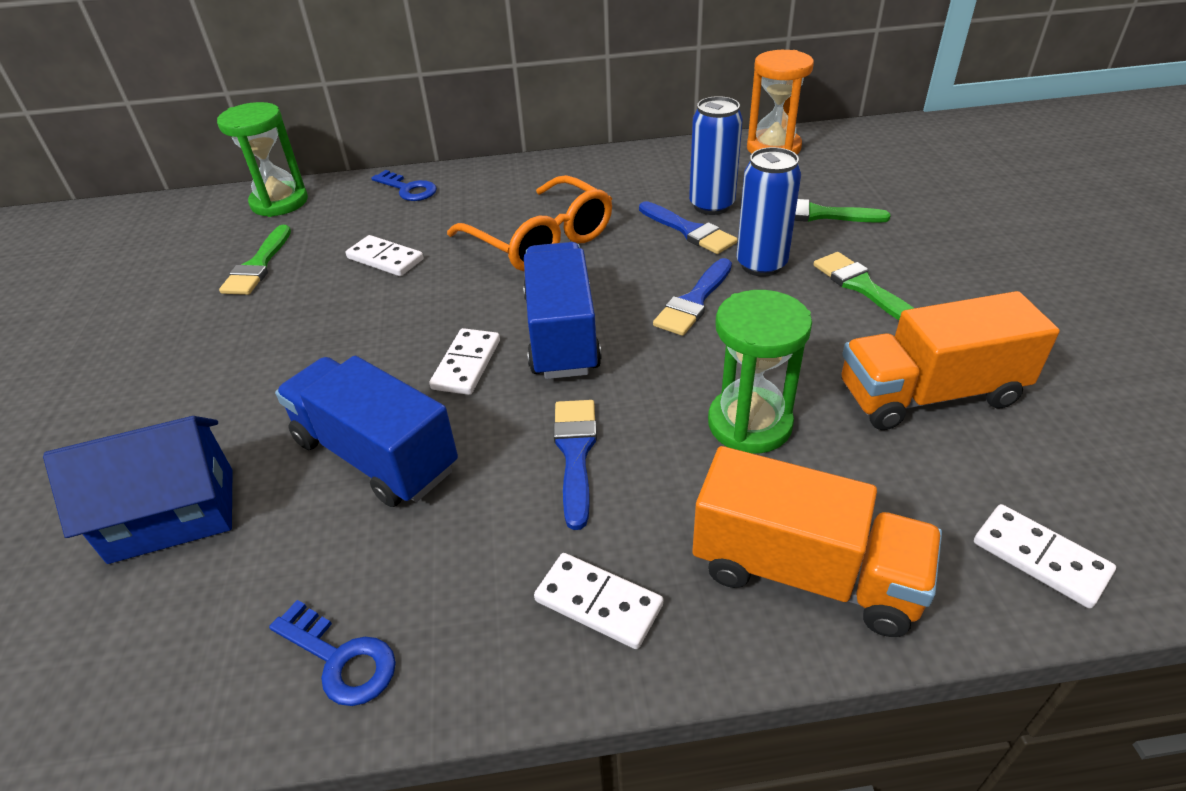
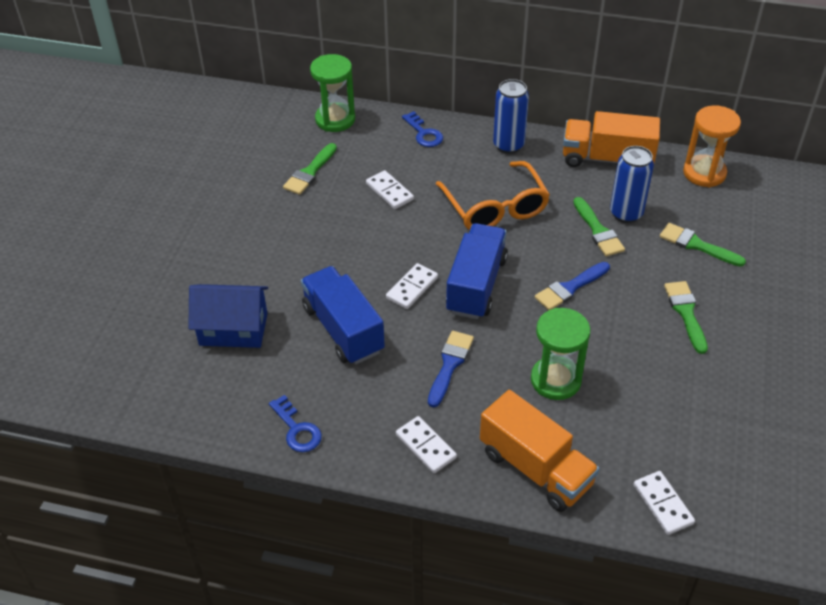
camera: 20 degrees right, 5 degrees up
(689, 231) = (598, 231): blue brush -> green brush
(761, 265) = (630, 274): blue can -> blue can (508, 145)
(929, 394) = (673, 398): orange truck -> orange truck (607, 159)

